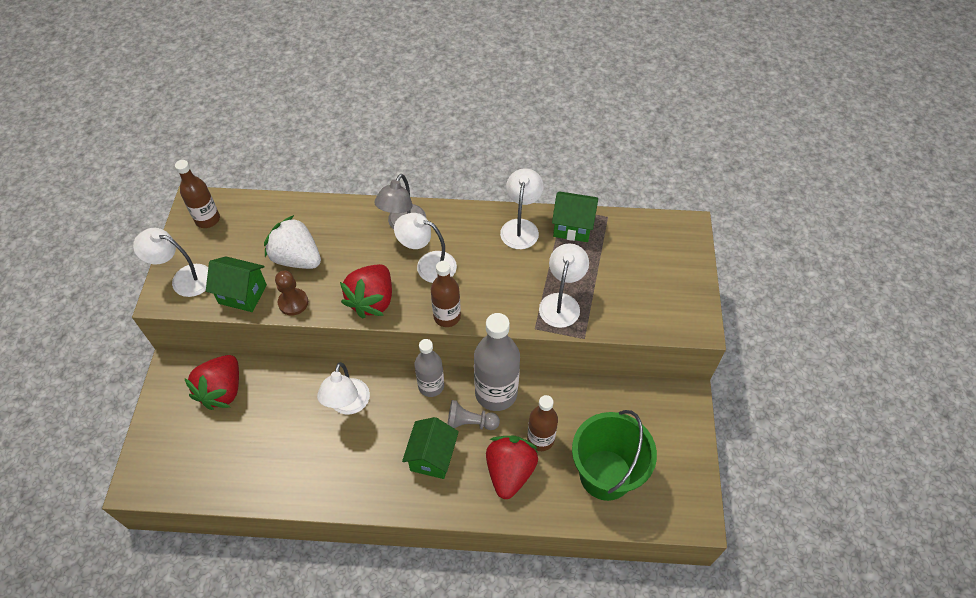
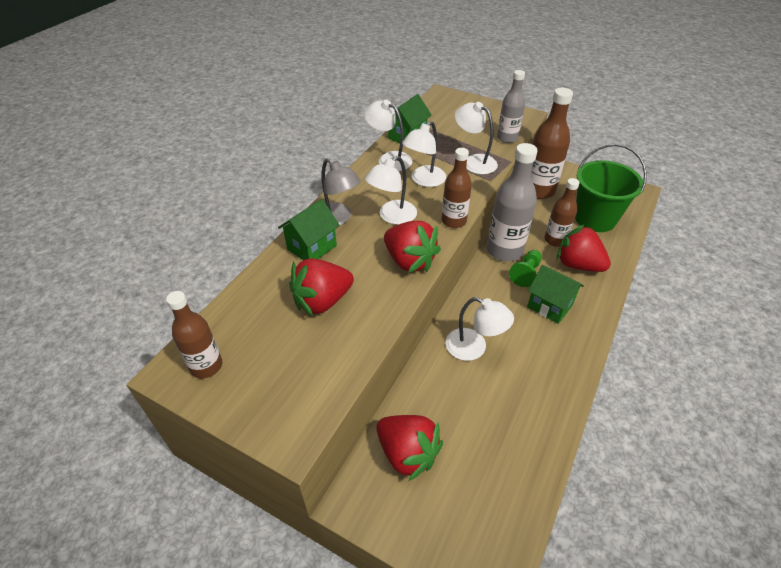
camera: 65 degrees left, 10 degrees down
(184, 278) = (278, 410): white lamp -> white lamp (424, 180)
(242, 294) = (338, 357): green house -> green house (312, 247)
(293, 302) = (376, 318): brown pawn -> none
(297, 258) = (322, 301): white strawberry -> red strawberry
(431, 386) = (480, 286): grey bottle -> grey bottle (507, 138)
(470, 423) = (525, 273): grey pawn -> green pawn
(625, 400) = (538, 190): none -> brown bottle

